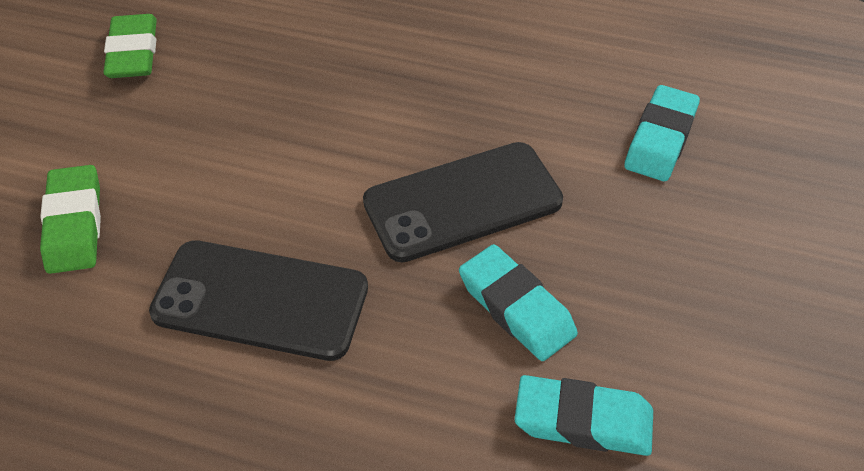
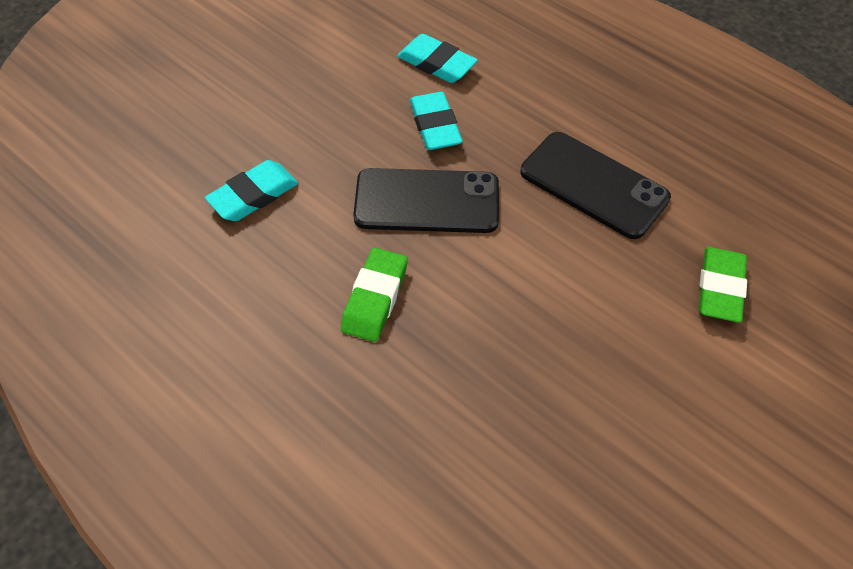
camera: 155 degrees left, 5 degrees up
(133, 53) = (653, 464): green eraser -> green eraser (375, 298)

